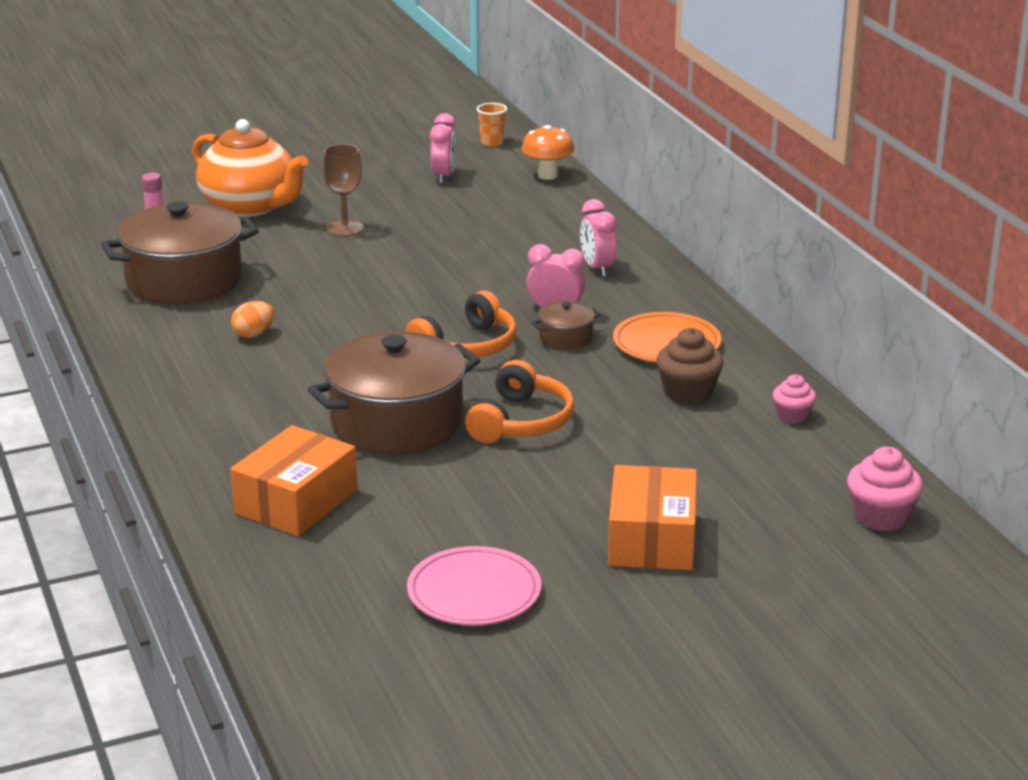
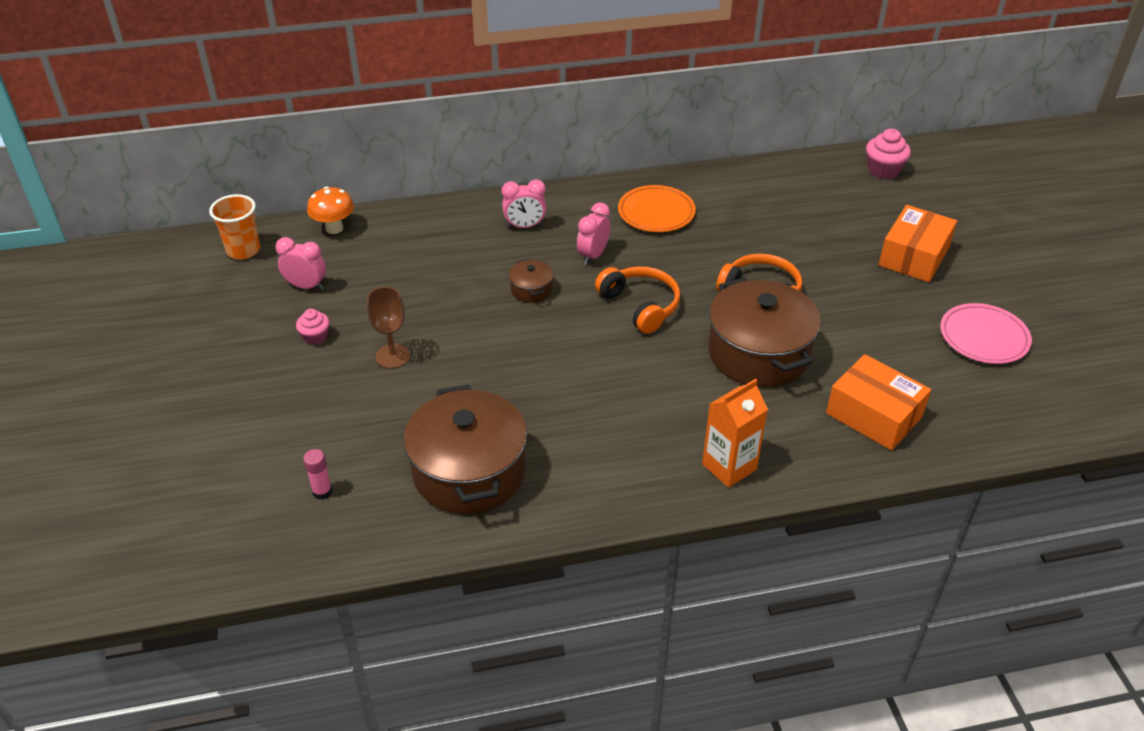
camera: 80 degrees left, 15 degrees up
(199, 411) = (729, 467): none -> orange carton
(250, 206) = (312, 417): orange teapot -> none
(253, 334) = (594, 427): orange egg -> none
(492, 143) = (243, 250): orange cup -> orange cup, size x1.55
(566, 338) = (637, 256): brown pot -> brown pot (531, 290)
(651, 539) = (914, 256): orange box -> orange box turned 75 degrees counterclockwise
(688, 392) = (727, 214): brown cupcake -> none
(792, 416) = (763, 179): pink cupcake -> pink cupcake (315, 337)

